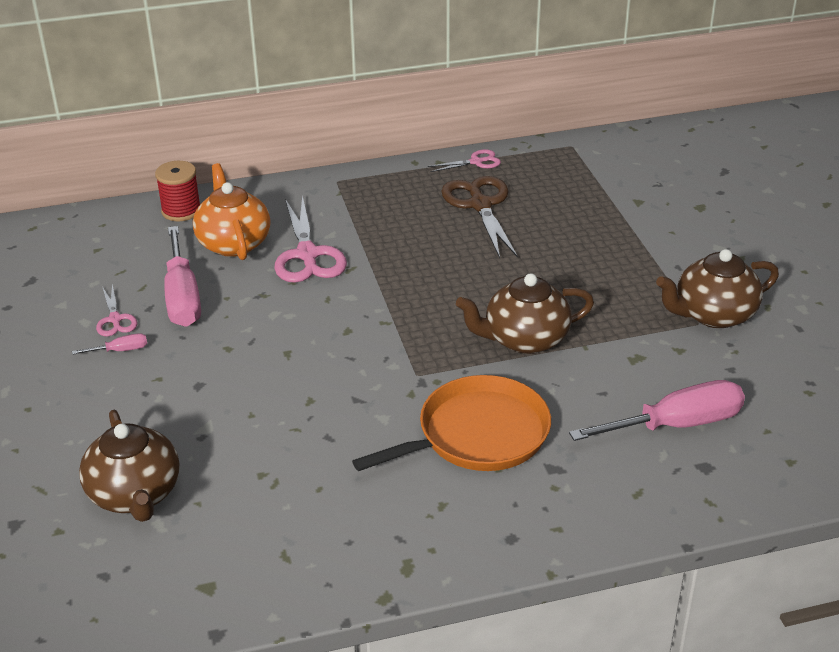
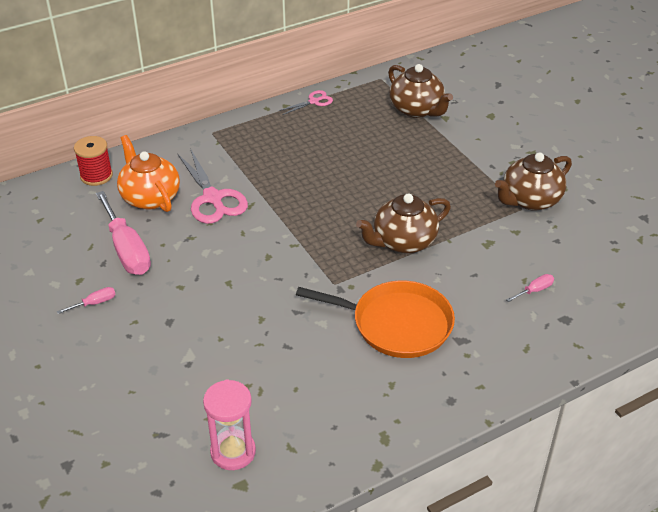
camera: 15 degrees left, 5 degrees up
(115, 320) = (79, 278): pink scissors -> none
(135, 495) = (155, 421): brown teapot -> brown teapot (417, 110)
(213, 547) = (233, 452): none -> pink hourglass
(477, 435) = (396, 324): orange pan -> orange pan turned 60 degrees clockwise
(480, 205) = (330, 137): brown scissors -> none
(676, 425) = (534, 290): pink screwdriver -> pink screwdriver, size x0.43

